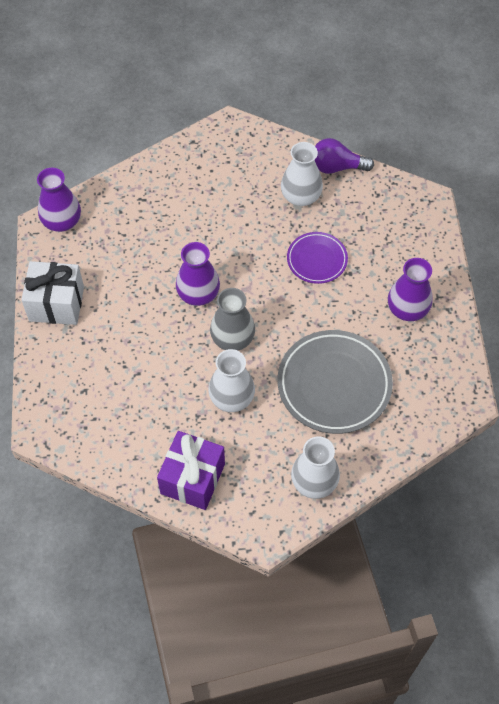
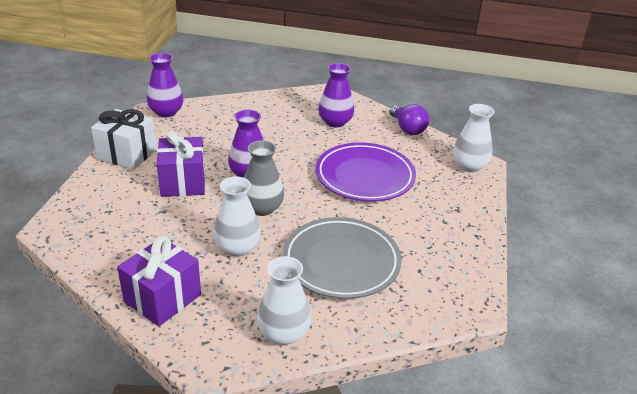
camera: 15 degrees right, 25 degrees down
(137, 327) = (183, 182): none -> purple gift
(301, 196) = (368, 138): white vase -> white vase (469, 166)
(317, 260) = (364, 177): purple plate -> purple plate, size x1.77
(337, 167) = (407, 128): purple light bulb -> purple light bulb turned 135 degrees counterclockwise
(407, 309) = (436, 226): purple vase -> purple vase (335, 122)

